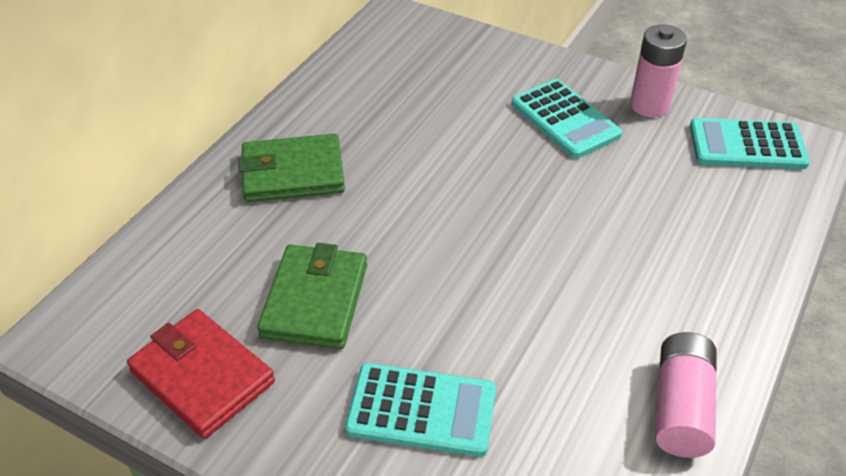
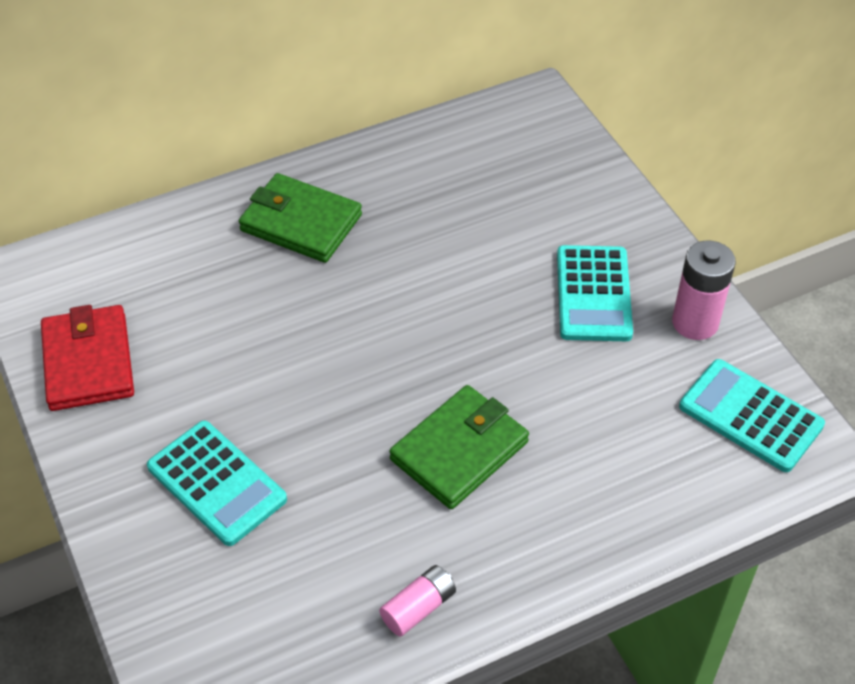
camera: 35 degrees right, 5 degrees up
(315, 300) = (219, 347): green wallet -> green wallet (459, 451)
(680, 407) = (418, 607): pink battery -> pink battery, size x0.64

